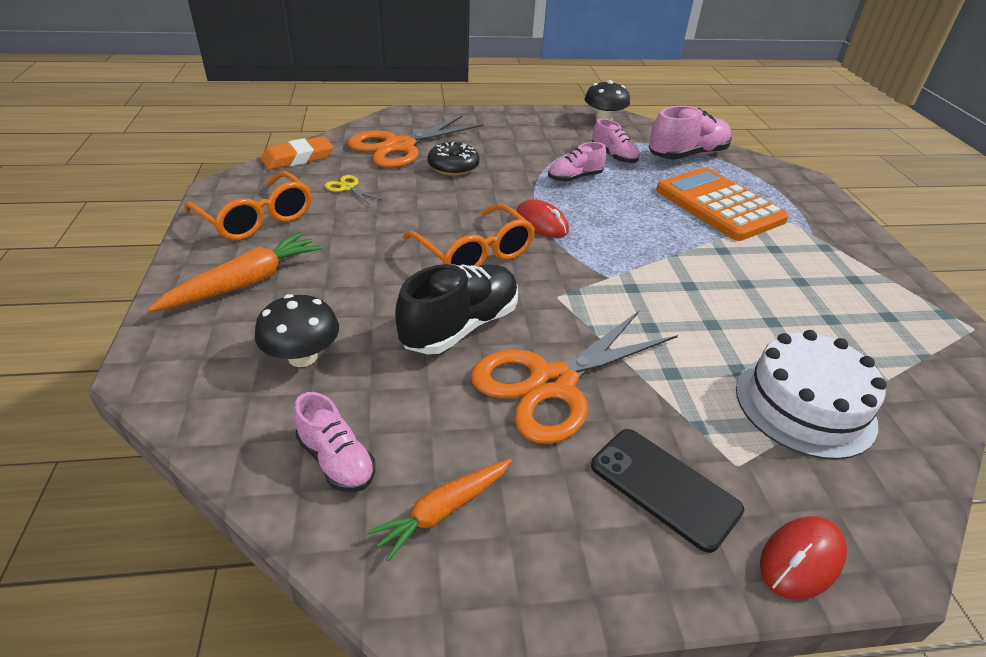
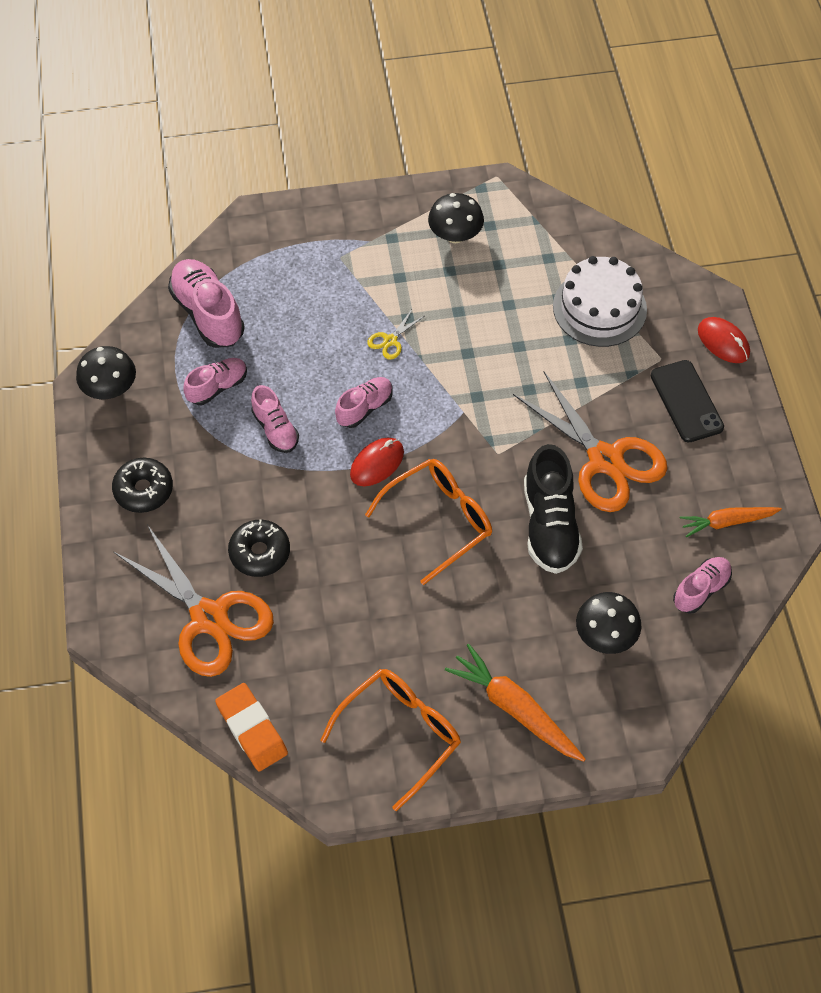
camera: 90 degrees left, 20 degrees up
(347, 188) = (322, 657): yellow scissors -> yellow scissors (390, 340)
(443, 510) = (727, 522): orange carrot -> orange carrot turned 120 degrees clockwise
(460, 326) = (549, 525): black shoe -> black shoe turned 135 degrees counterclockwise
(515, 128) = (144, 490): none -> black donut
(604, 220) = (364, 408): none -> pink shoe
(664, 488) = (686, 401): black phone -> black phone turned 60 degrees counterclockwise
(719, 205) = (322, 305): orange calculator -> none
(856, 289) = (455, 235): none -> black mushroom

